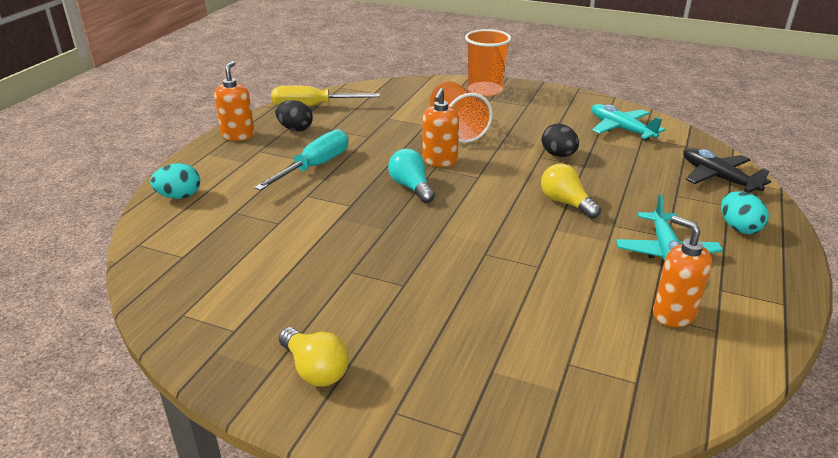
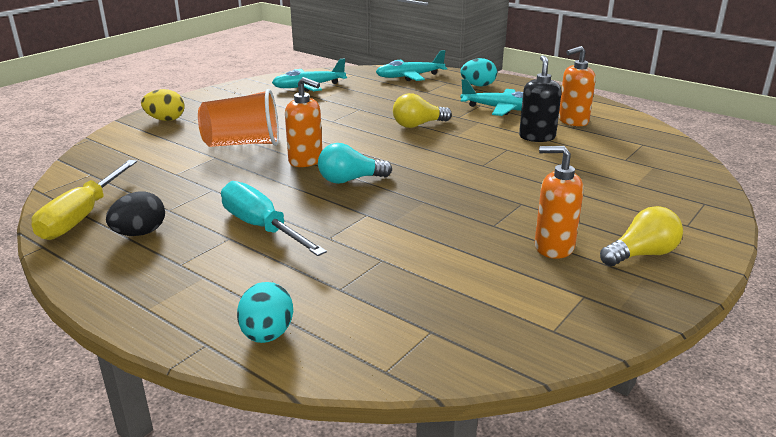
camera: 75 degrees left, 5 degrees down
(238, 135) = (111, 279): orange soap dispenser -> orange soap dispenser (553, 247)
(485, 90) = (165, 119): orange cup -> yellow egg
(558, 155) = (335, 114): black egg -> none
(591, 286) = (537, 137): none -> black soap dispenser
(718, 178) = (409, 76): black plane -> turquoise plane

